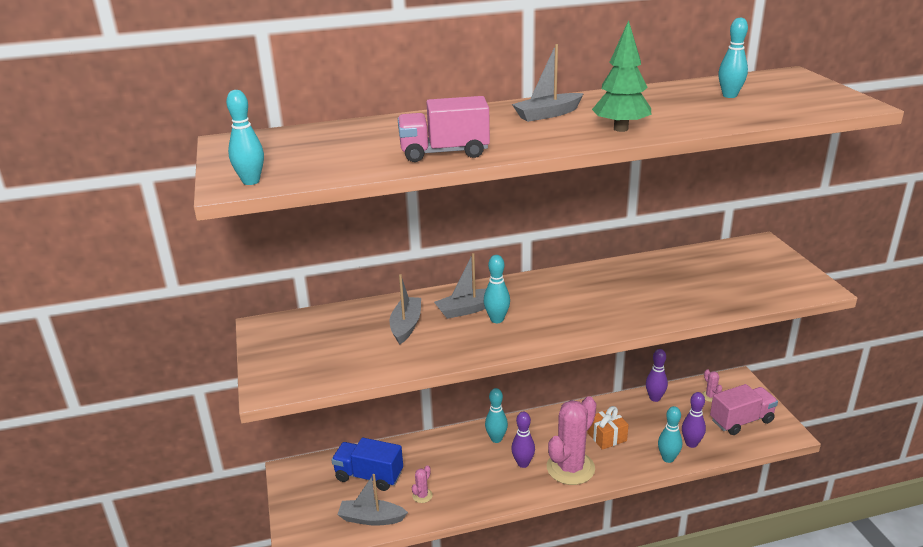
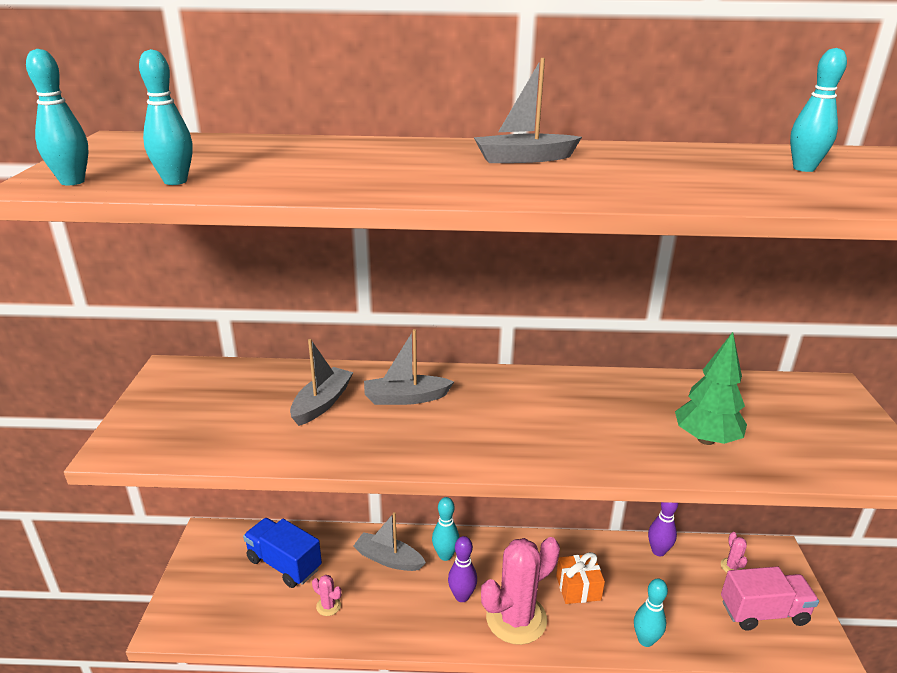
camera: 15 degrees right, 0 degrees up
(371, 518) = (259, 619): grey boat -> grey boat (388, 559)
(422, 495) = (328, 606): pink cactus -> pink cactus turned 75 degrees clockwise
(444, 153) = (340, 183): pink truck -> none
(497, 319) = (432, 419): turquoise bowling pin -> turquoise bowling pin (175, 181)
(620, 129) = (608, 188): green tree -> green tree (705, 439)
(691, 443) = (684, 627): purple bowling pin -> none

